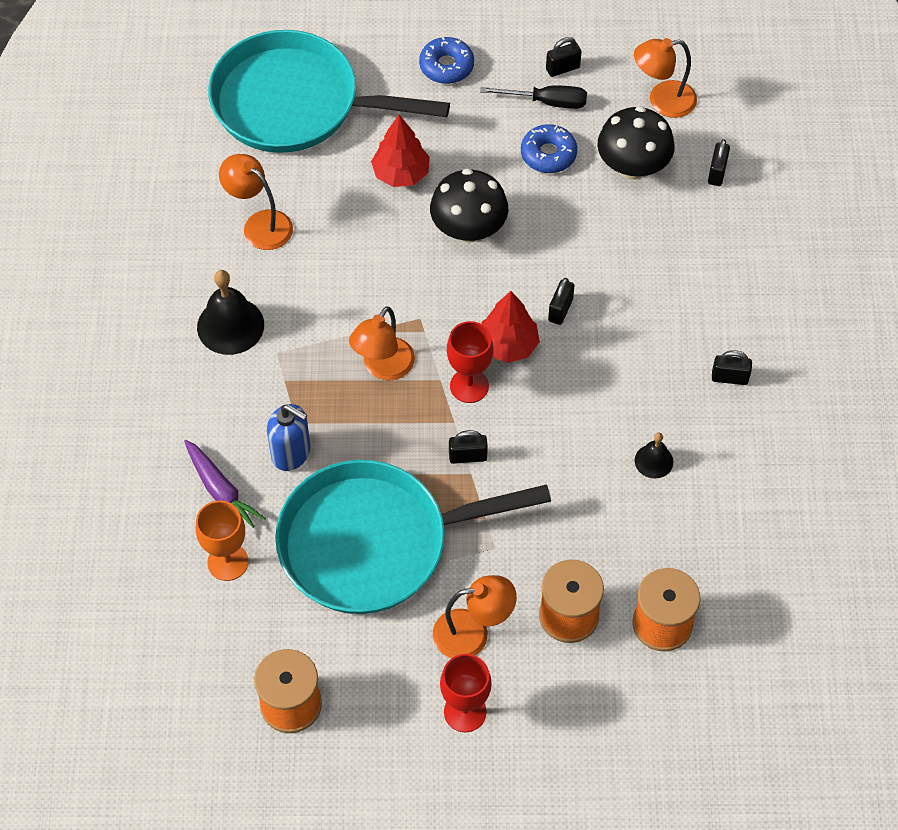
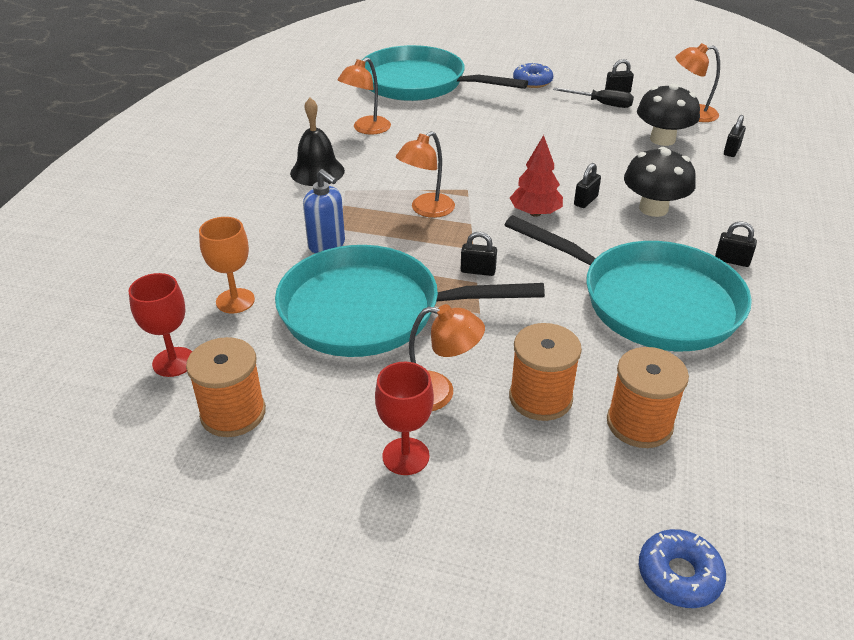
camera: 15 degrees right, 20 degrees down
(221, 491) = (256, 257): purple carrot -> none
(260, 224) = (366, 129): orange lamp -> orange lamp turned 105 degrees counterclockwise
(401, 173) = (481, 120): red tree -> none
(468, 229) = (523, 151): black mushroom -> black mushroom (653, 208)
(469, 386) = (494, 230): red goblet -> red goblet (174, 362)
(548, 154) = (596, 126): blue donut -> blue donut (679, 575)
(654, 461) = (651, 301): black bell -> turquoise pan

